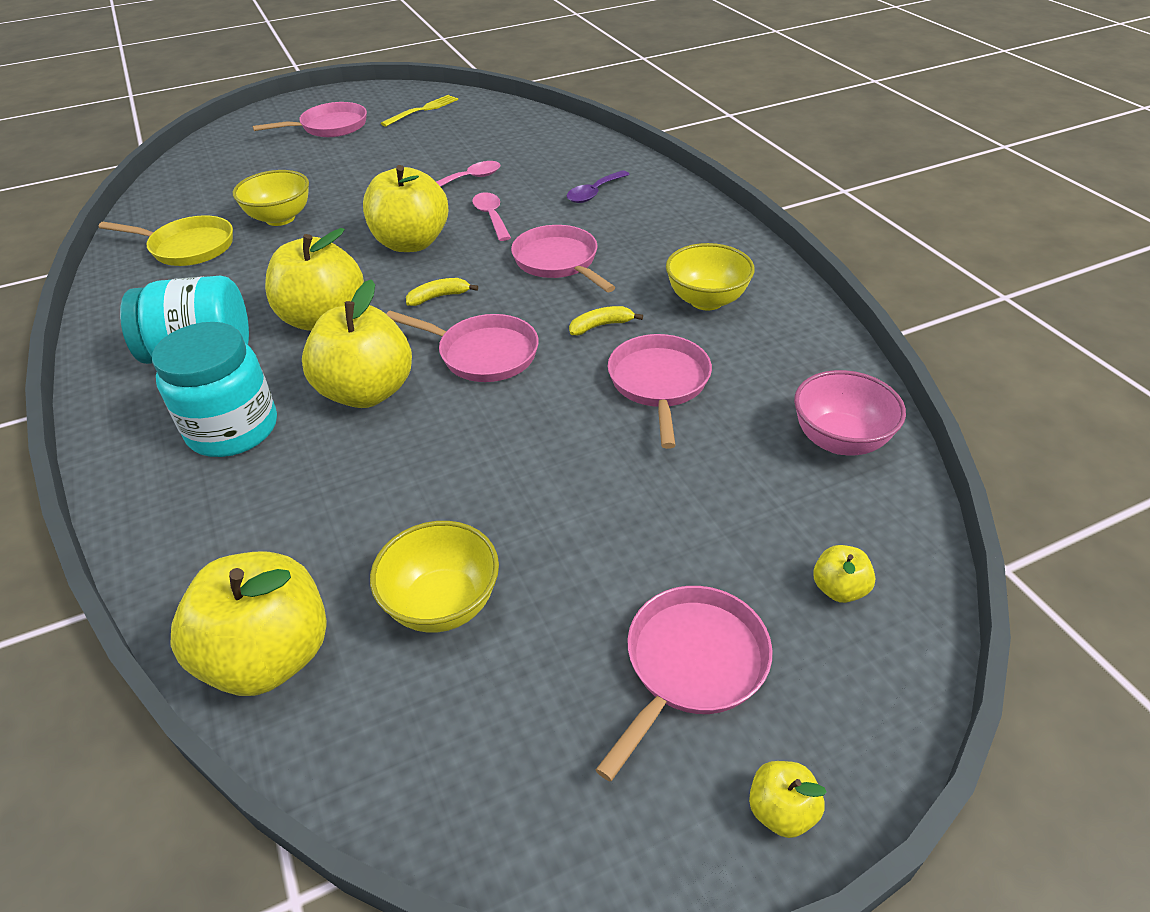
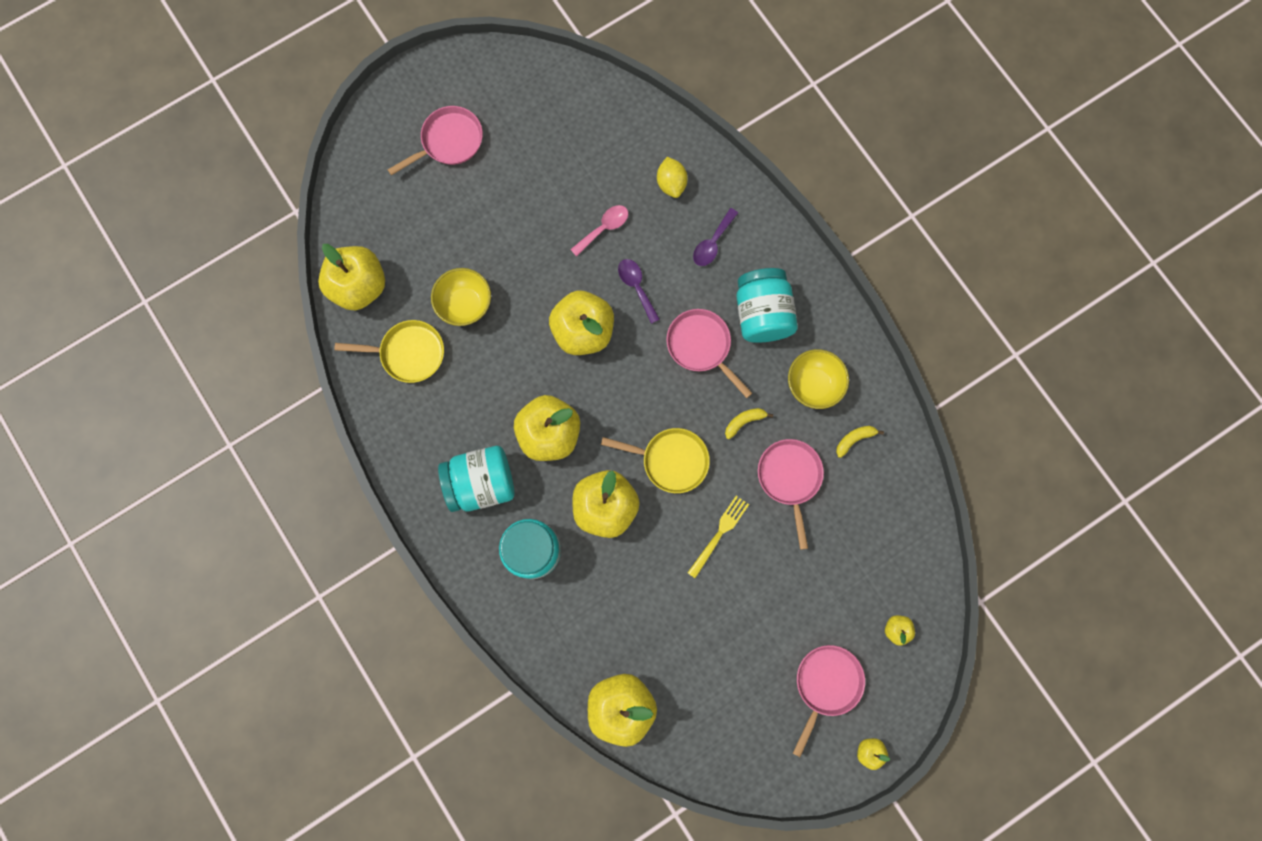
camera: 10 degrees left, 35 degrees up
(169, 201) = (359, 286): none -> yellow apple
(422, 110) = (526, 101): yellow fork -> yellow fork (719, 534)
(439, 297) = (623, 399): yellow banana -> yellow banana (854, 439)
(443, 603) = (698, 664): yellow bowl -> none
(483, 354) = (671, 460): pink pan -> yellow pan
(491, 216) = (636, 287): pink spoon -> purple spoon
(557, 157) = (671, 183): none -> yellow lemon
(645, 242) = (762, 314): none -> turquoise jar
(839, 440) = (900, 518): pink bowl -> none

